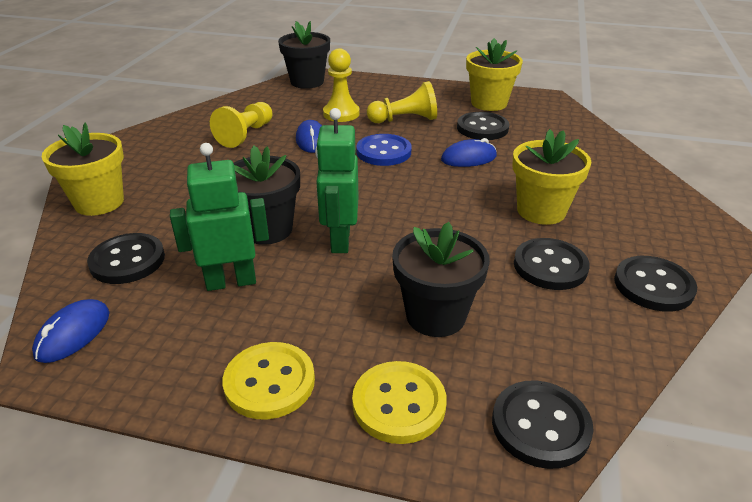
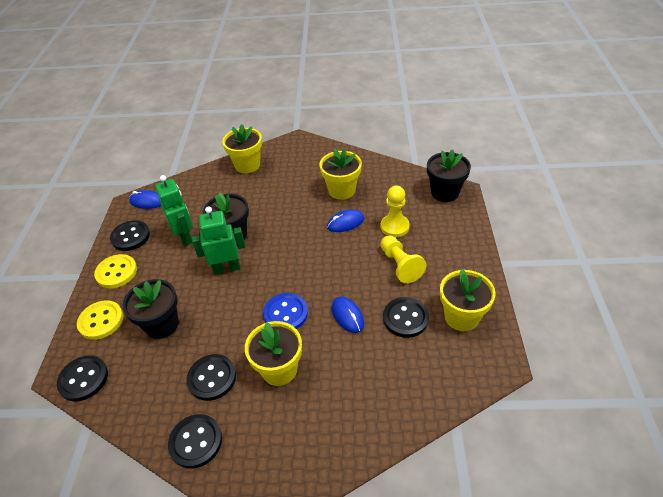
camera: 80 degrees right, 10 degrees up
(127, 261) = (198, 196): black button -> black button (130, 237)
(246, 135) = (342, 190): yellow pawn -> yellow flower pot
(383, 152) = (341, 264): blue button -> blue button (286, 313)

